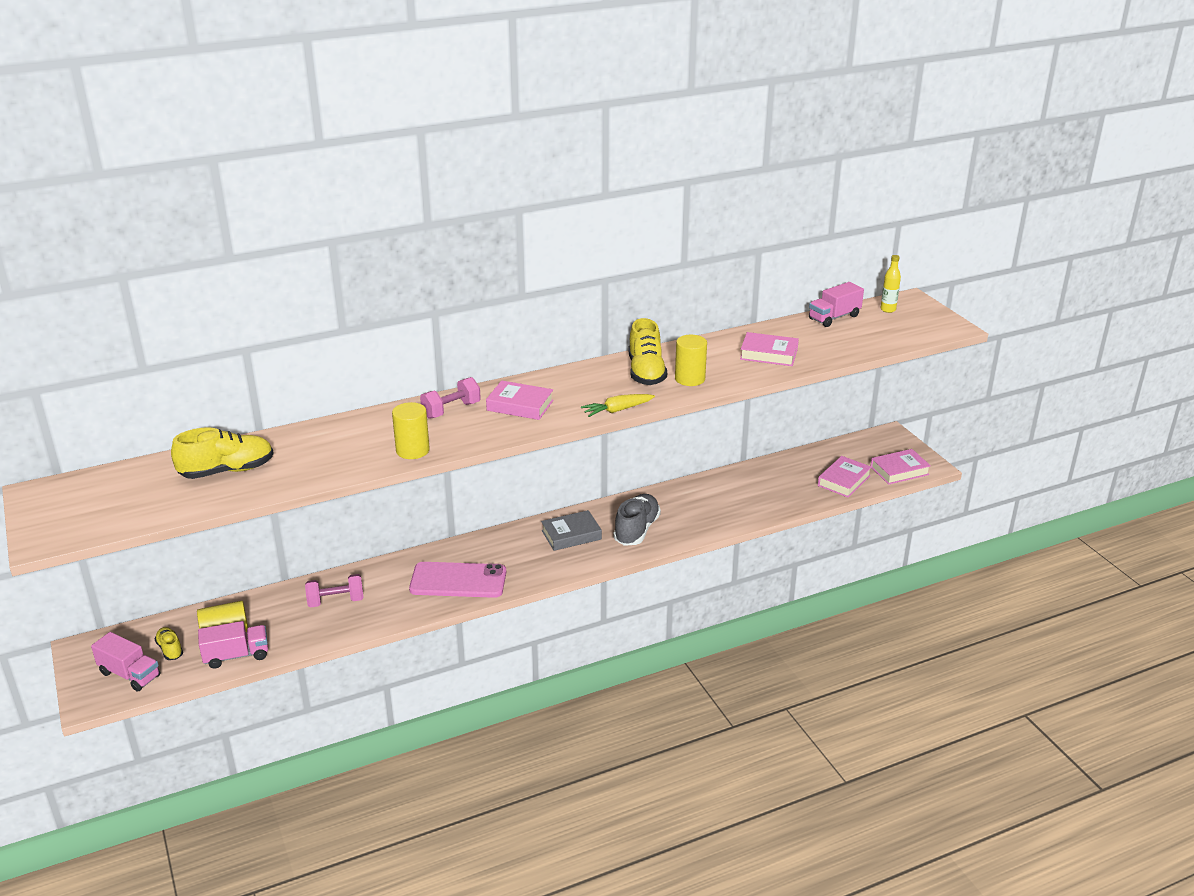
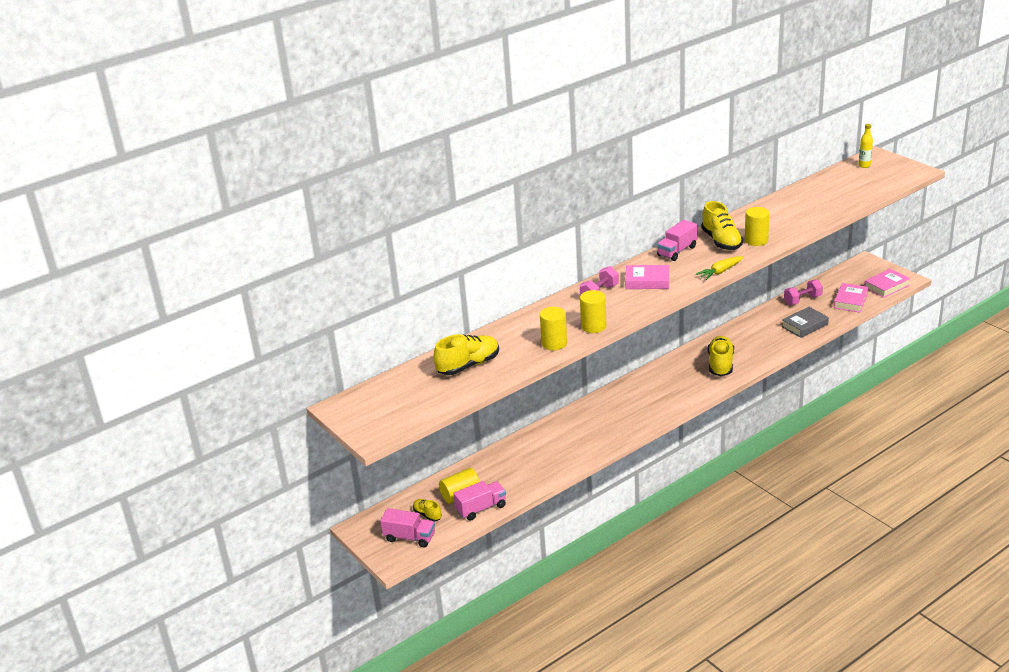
camera: 10 degrees left, 0 degrees up
(336, 601) = (529, 457): pink dumbbell -> pink dumbbell (802, 300)
(349, 463) = (554, 343): none -> yellow cylinder
(458, 581) = (611, 425): pink phone -> none
(571, 535) = (674, 377): grey book -> grey book (804, 325)
(636, 530) = (720, 364): grey shoe -> yellow shoe
(768, 354) = (800, 213): pink book -> none
(834, 317) = (829, 178): pink truck -> pink truck (677, 251)

